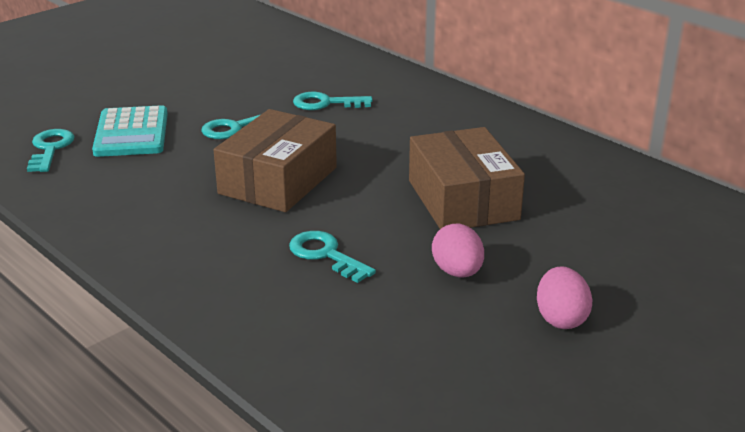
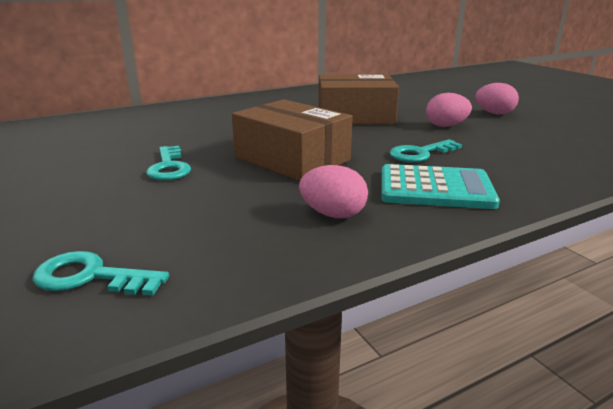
camera: 75 degrees left, 5 degrees down
(131, 133) = (114, 217): turquoise calculator -> turquoise calculator (435, 188)
(149, 217) = (333, 214): none -> pink egg
(325, 103) = (162, 134): turquoise key -> none

